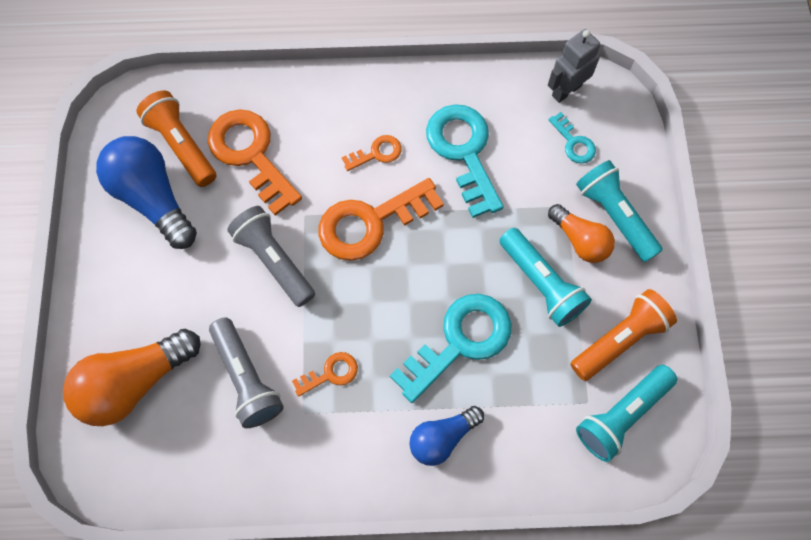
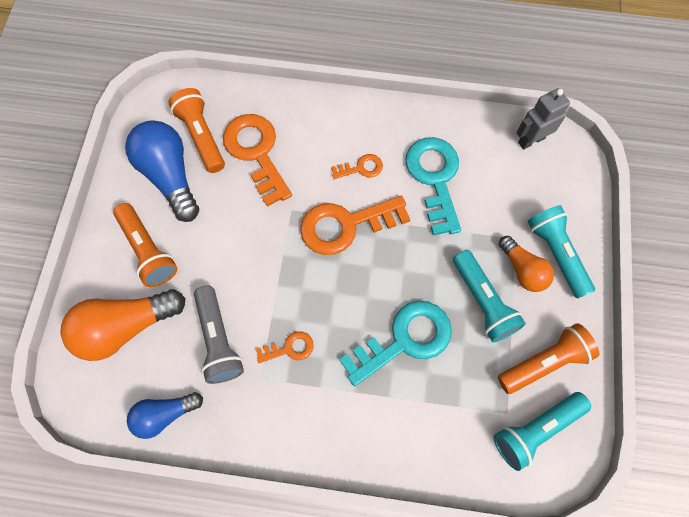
camera: 10 degrees right, 0 degrees up
(144, 289) = (148, 250): none -> orange flashlight
(274, 261) = (259, 244): grey flashlight -> none
(442, 438) = (375, 421): blue light bulb -> blue light bulb (164, 415)
(573, 142) = (530, 185): turquoise key -> none

